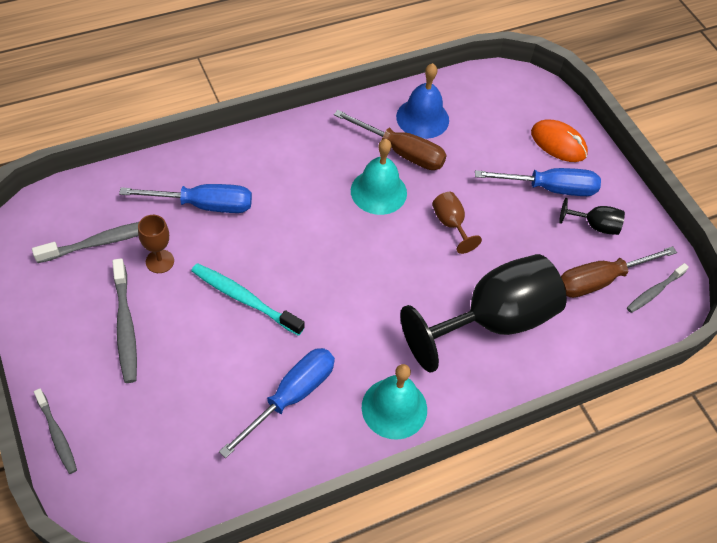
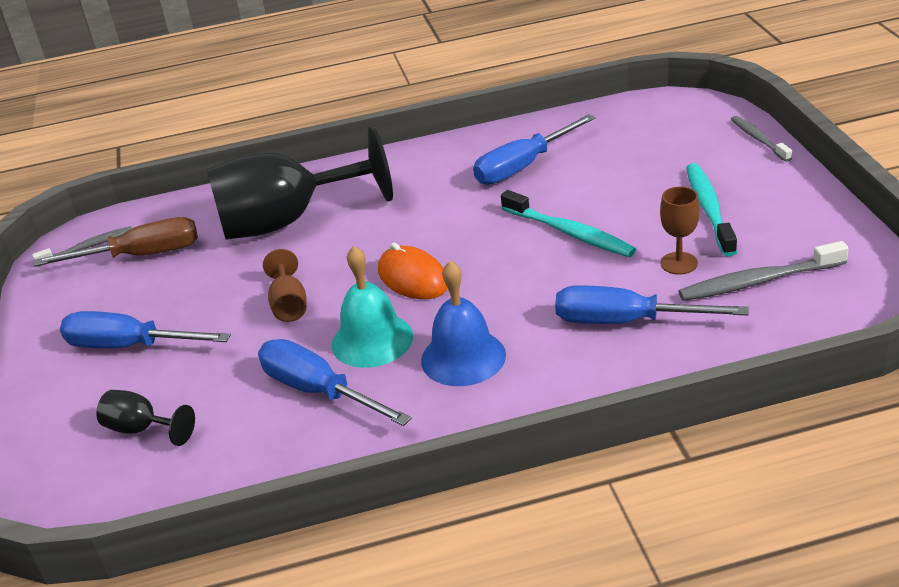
camera: 160 degrees left, 20 degrees down
(125, 326) = (709, 209): grey toothbrush -> turquoise toothbrush
(394, 408) = (420, 162): turquoise bell -> none
(401, 152) = (318, 391): brown screwdriver -> blue screwdriver
(422, 118) = (262, 442): blue bell -> blue bell (463, 357)
(558, 143) = (72, 404): orange mouse -> orange mouse (413, 278)
(595, 226) = (103, 306): black goblet -> black goblet (142, 429)

